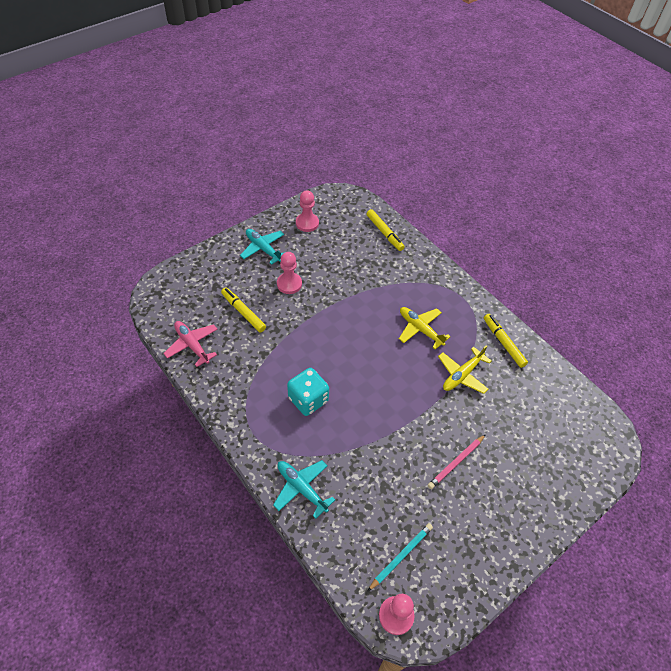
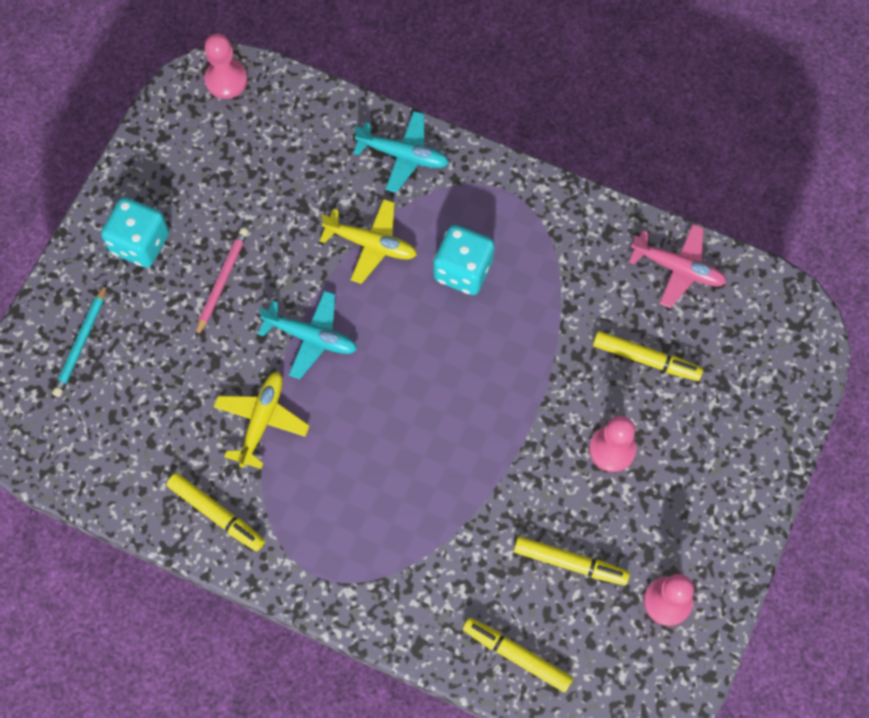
camera: 155 degrees right, 15 degrees up
(263, 249) = (703, 499): turquoise plane -> turquoise plane (311, 337)
(340, 252) = (570, 563): none -> yellow marker
(401, 556) = (246, 139): turquoise pencil -> turquoise pencil (81, 343)
(420, 329) = (359, 471): yellow plane -> yellow plane (371, 244)
(502, 514) = (140, 243): none -> turquoise dice

